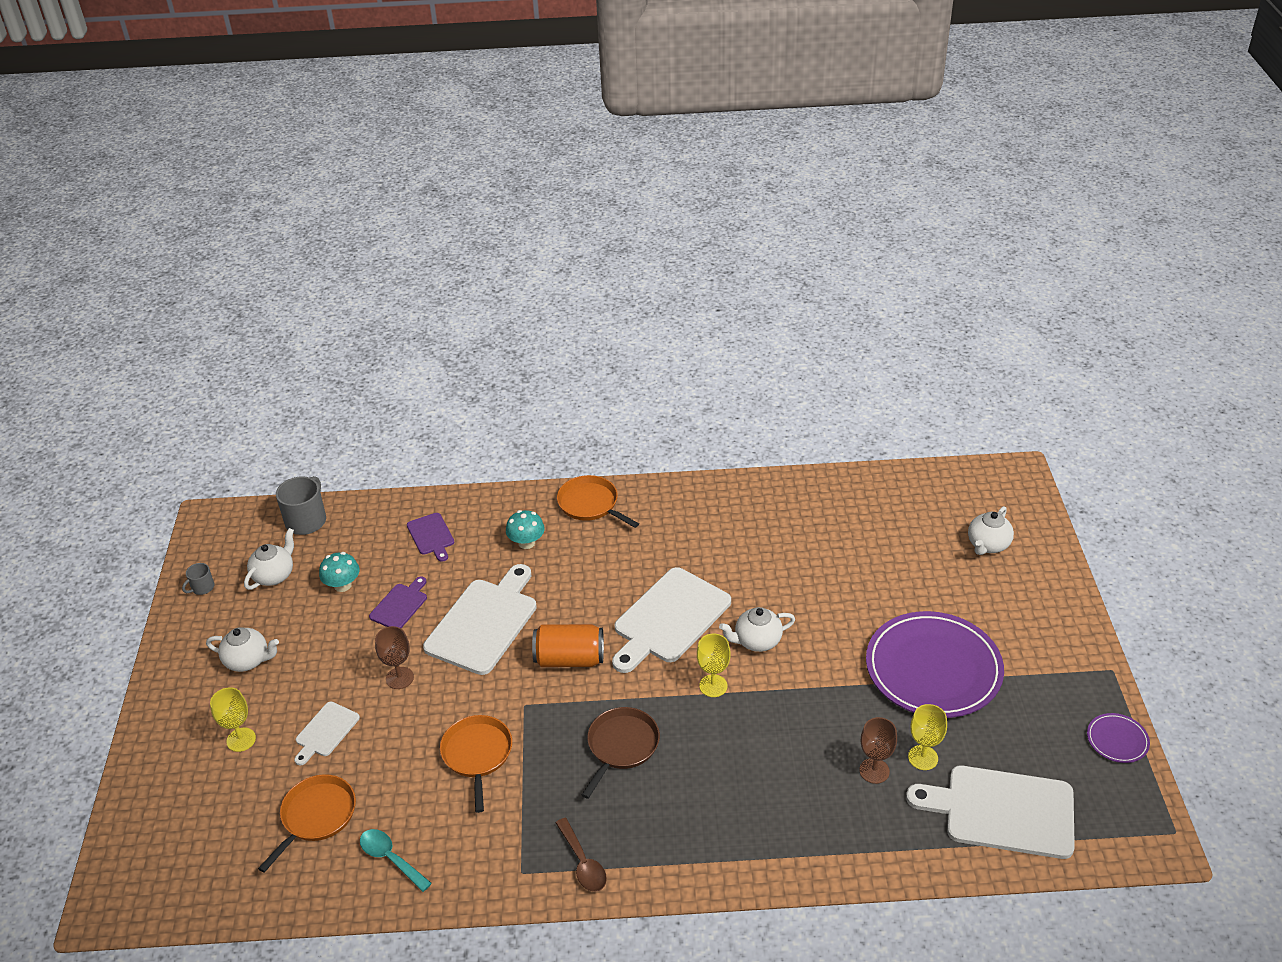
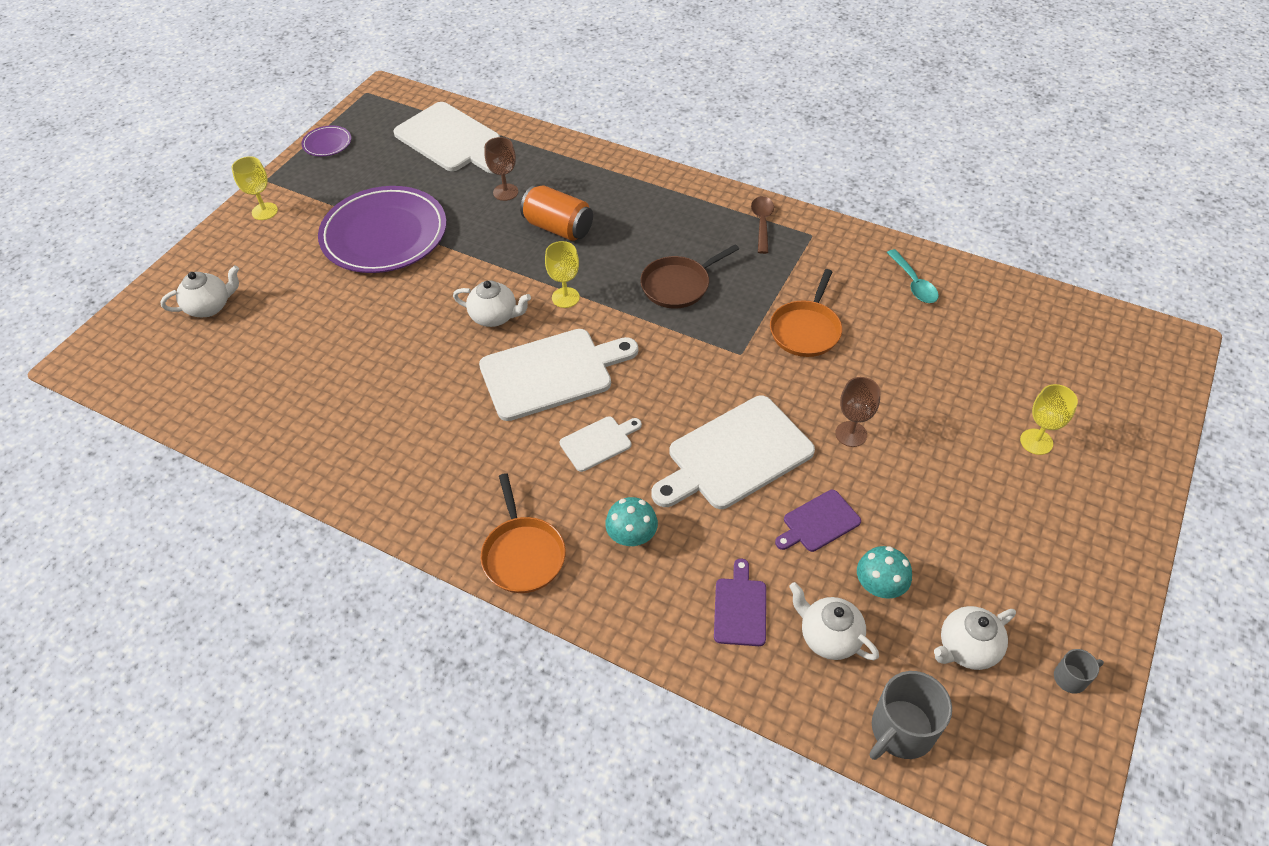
camera: 150 degrees left, 10 degrees up
(248, 661) = (1018, 533): white teapot -> white teapot (828, 637)
(316, 816) = (971, 340): orange pan -> none
(326, 731) = (944, 412): white cutting board -> white cutting board (598, 442)
(569, 659) = (673, 377): orange can -> orange can (558, 227)
(923, 757) = (463, 186): yellow goblet -> yellow goblet (264, 211)

